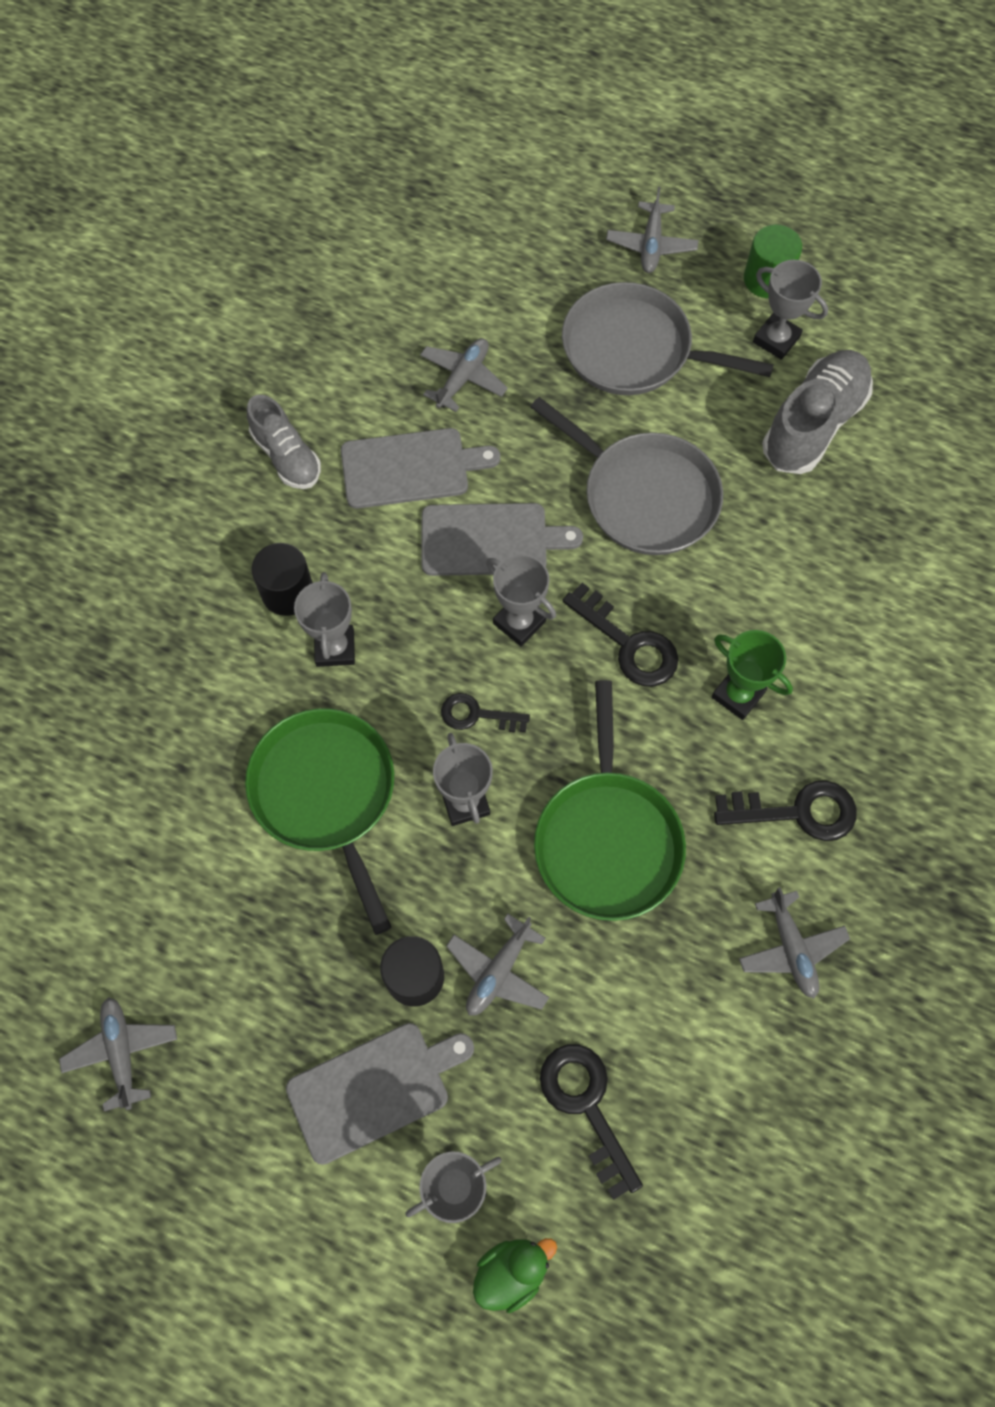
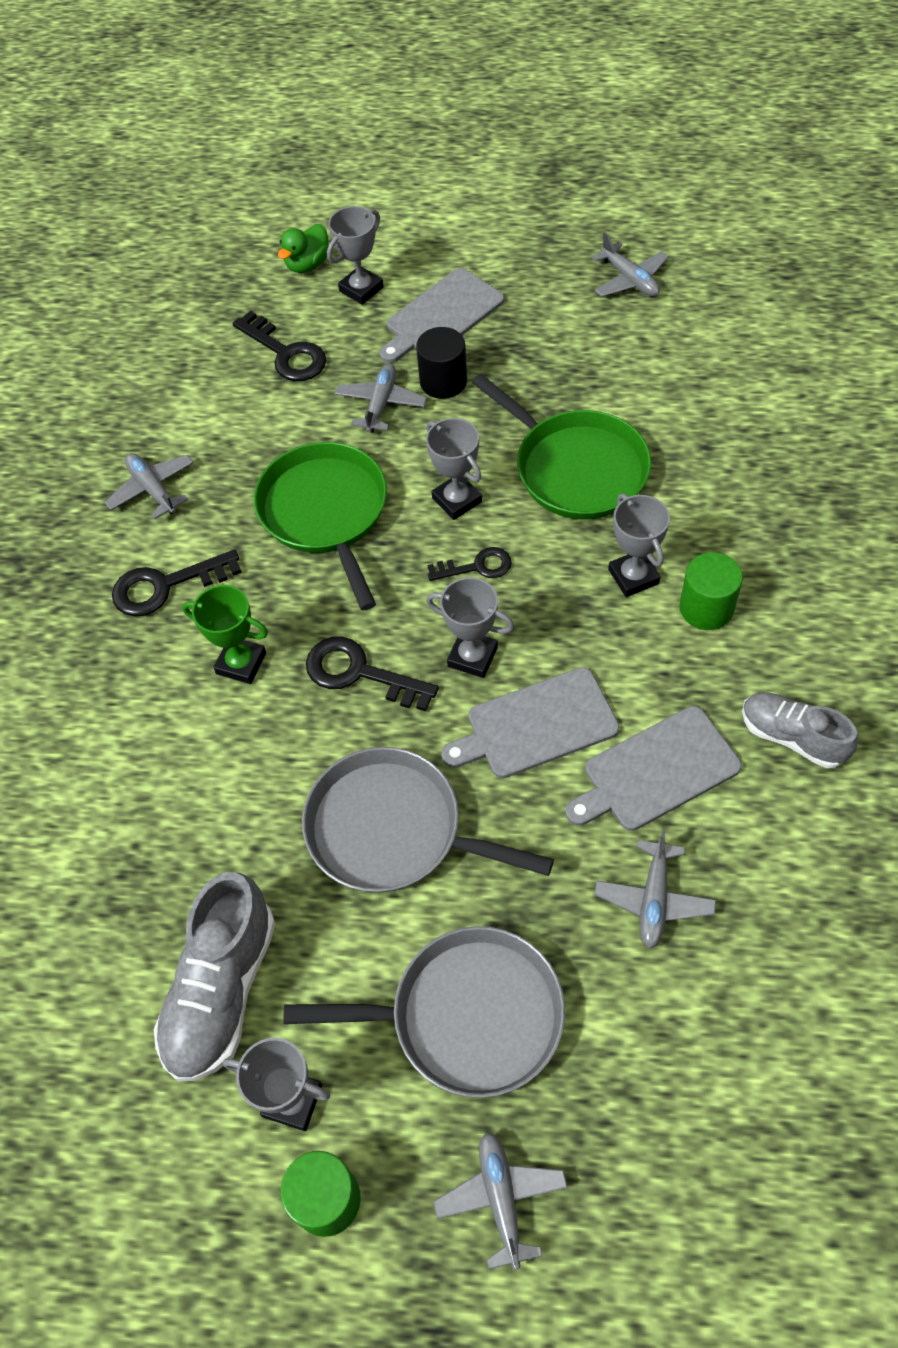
camera: 165 degrees right, 10 degrees down
(287, 592) = (706, 608): black cylinder -> green cylinder

